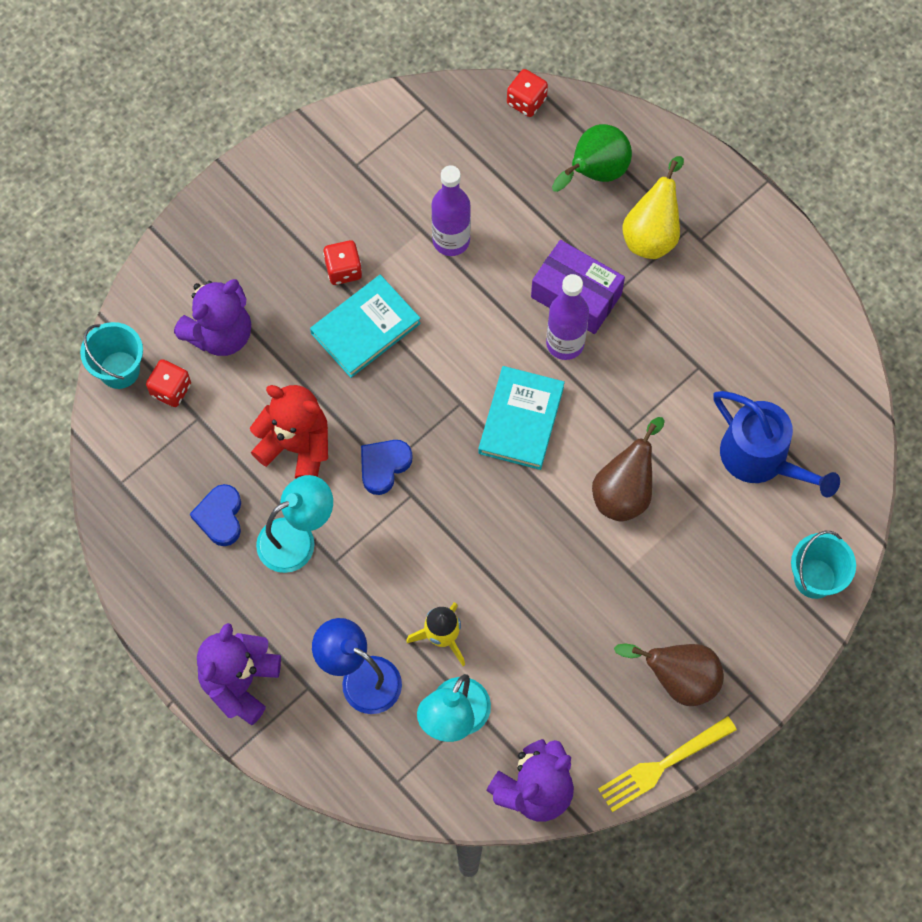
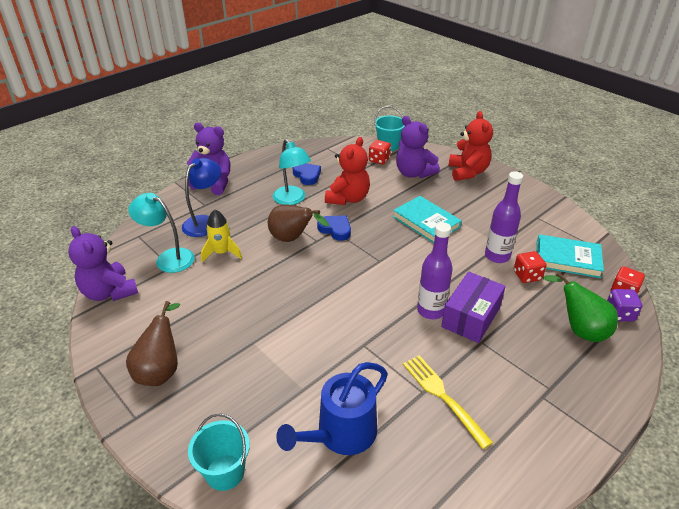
camera: 90 degrees right, 30 degrees down
(220, 245) = (467, 172): none -> red teddy bear
(220, 517) = (307, 175): blue heart -> blue heart turned 60 degrees clockwise
(343, 270) = (463, 213): red dice -> red dice (527, 276)
(521, 420) = (369, 288): turquoise book -> turquoise book (567, 259)
(566, 119) = (619, 314): none -> purple dice
(624, 491) = (314, 341): brown pear -> brown pear (292, 239)
(652, 234) = (537, 363): yellow pear -> none
(662, 765) = (98, 358): yellow fork -> yellow fork (443, 396)

